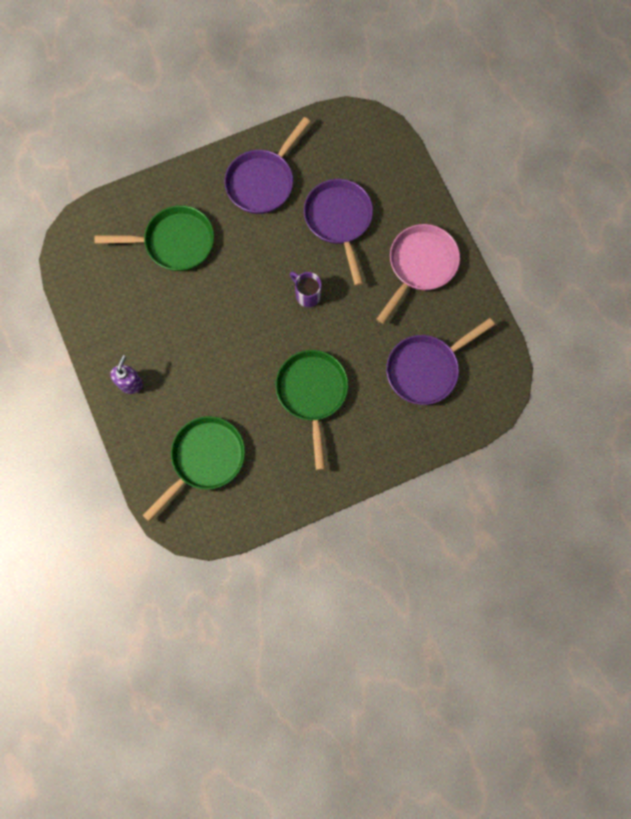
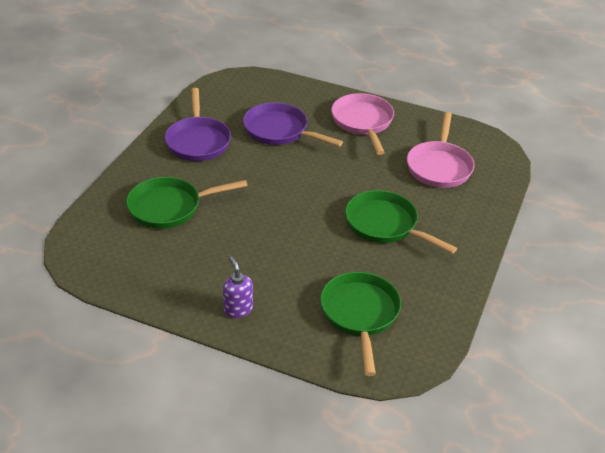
camera: 45 degrees left, 35 degrees down
(174, 242) = (169, 207): green pan -> green pan turned 150 degrees counterclockwise
(307, 294) = (308, 177): purple mug -> none
(426, 369) = (439, 166): purple pan -> pink pan

